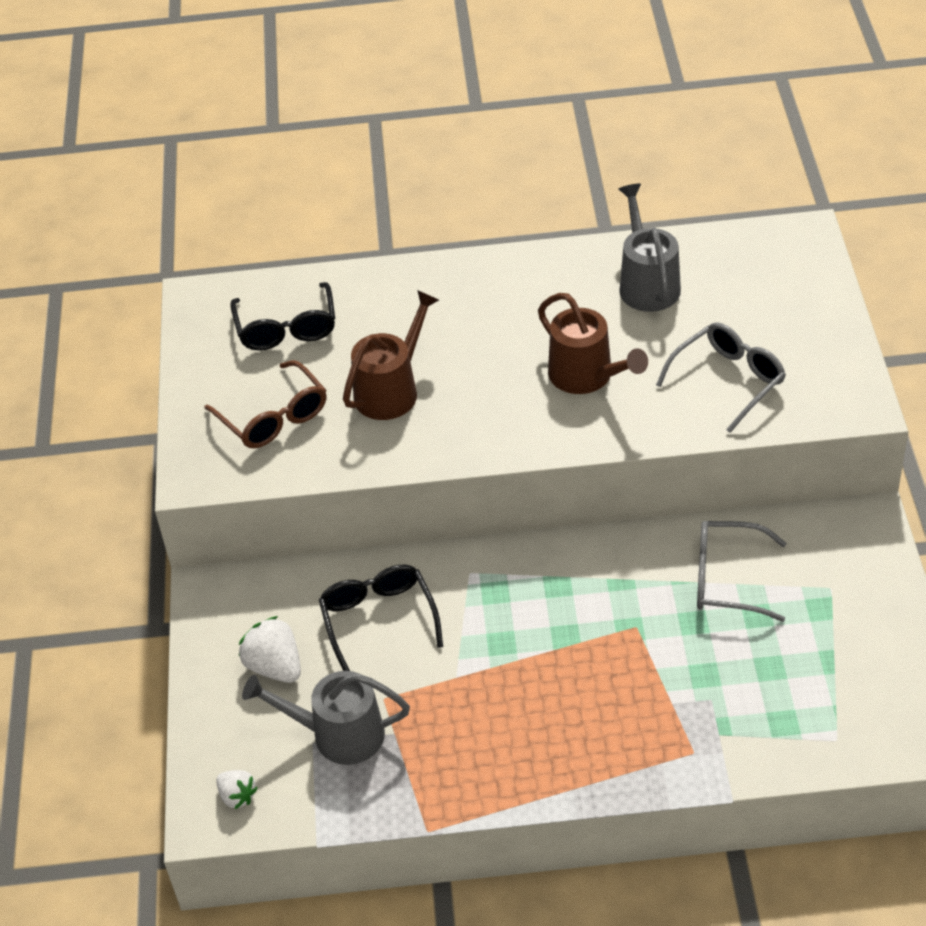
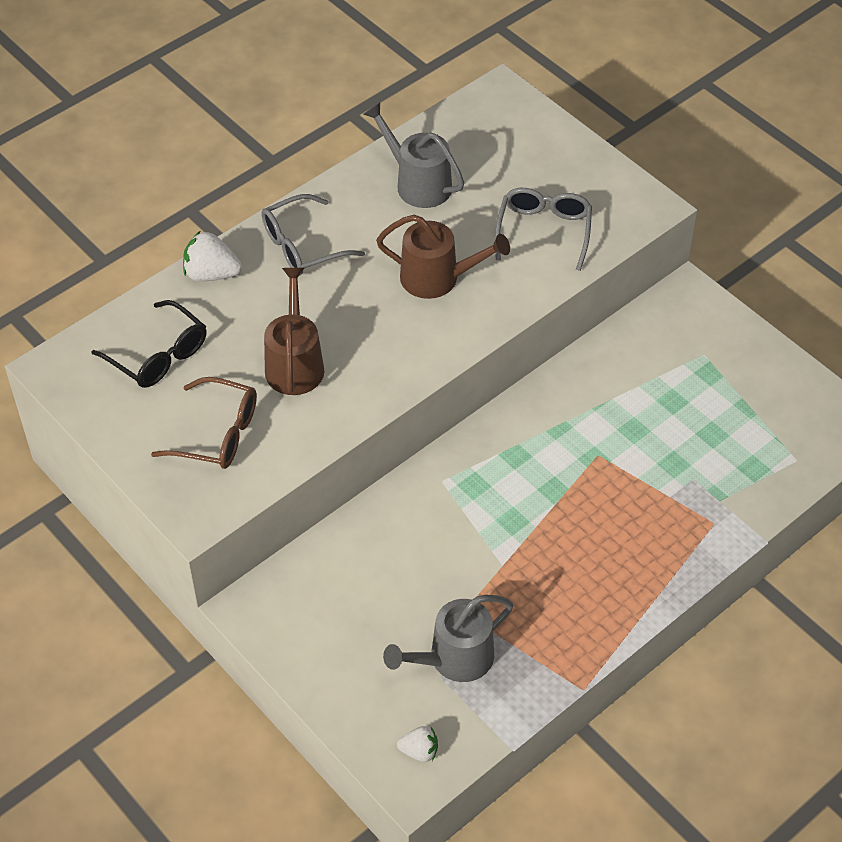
camera: 40 degrees left, 5 degrees up
(275, 666) = (357, 636): white strawberry -> white strawberry (211, 274)
(378, 619) = (404, 554): black glasses -> none
(726, 579) = (629, 386): grey glasses -> grey glasses (302, 246)

